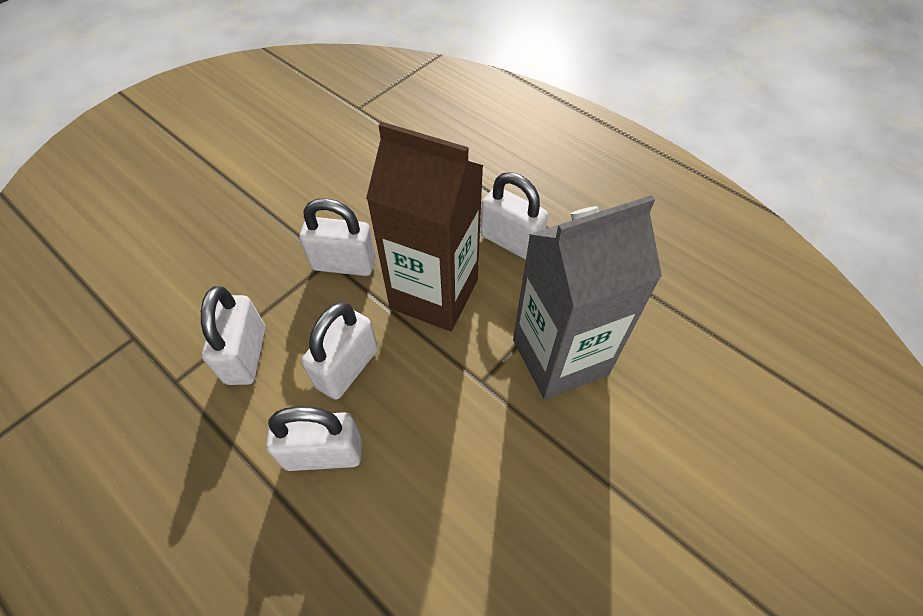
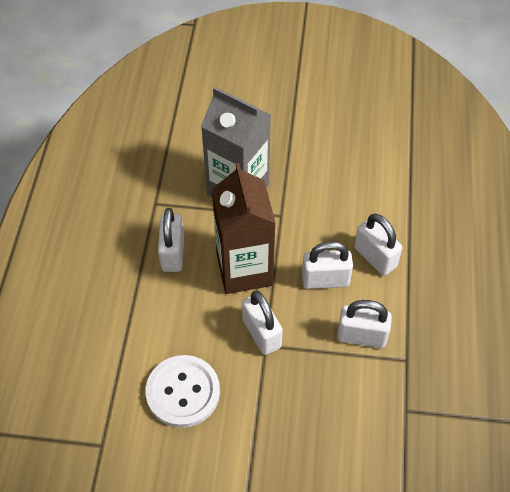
camera: 125 degrees left, 0 degrees up
(246, 355) = (361, 336): white padlock -> white padlock turned 45 degrees clockwise
(348, 174) = (183, 392): none -> white button

